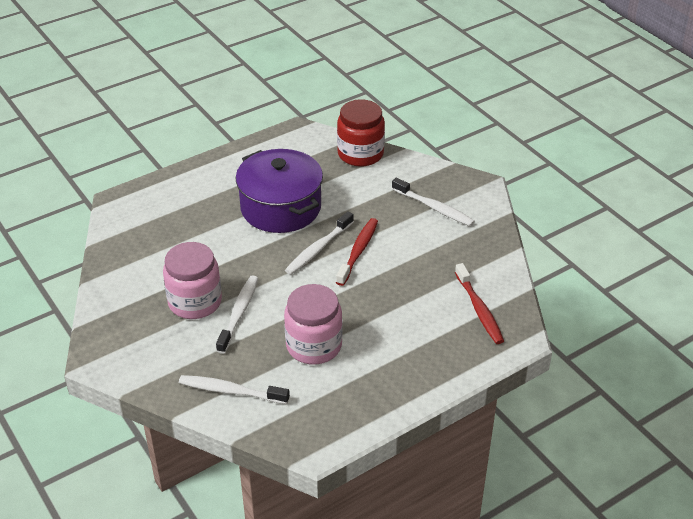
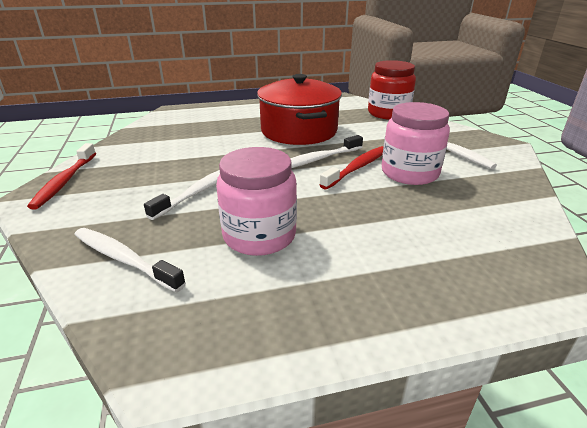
camera: 20 degrees right, 10 degrees down
(195, 302) = (167, 174): pink jar -> pink jar (409, 173)
(280, 207) = (299, 131): purple pot -> red pot
(479, 309) = (495, 243): red toothbrush -> red toothbrush (65, 181)

